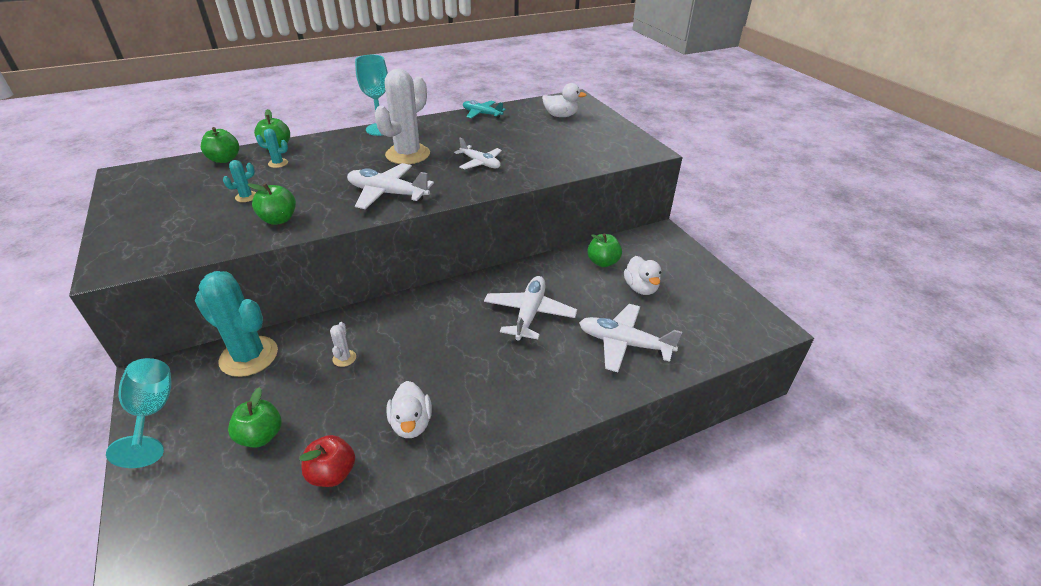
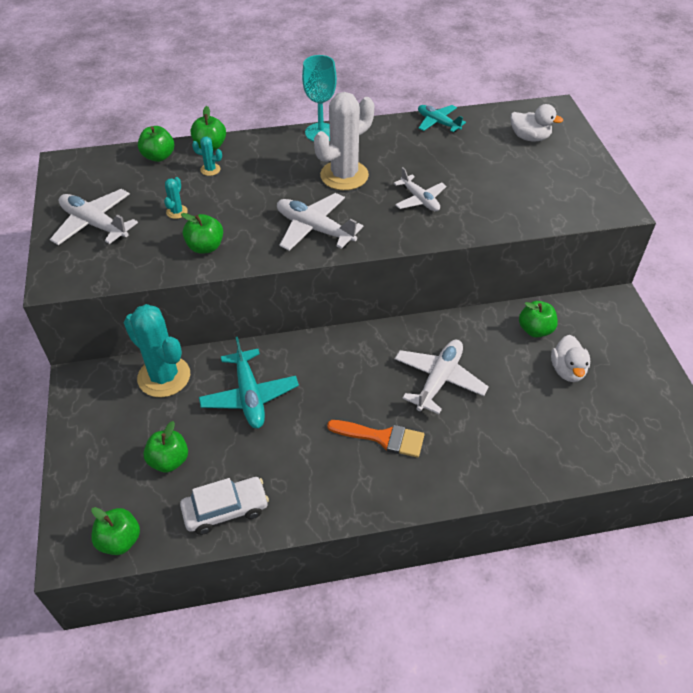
camera: 15 degrees right, 10 degrees up
(152, 413) = (80, 419): turquoise goblet -> none
(205, 535) = (120, 540): none -> green apple
(246, 197) = (177, 212): turquoise cactus -> turquoise cactus turned 45 degrees counterclockwise
(332, 473) = (225, 510): red apple -> white car
(344, 358) = (249, 396): white cactus -> turquoise plane
(411, 423) = (301, 477): white duck -> none
(488, 372) = (382, 438): none -> orange brush
(624, 343) = (528, 434): white plane -> white plane (94, 224)

